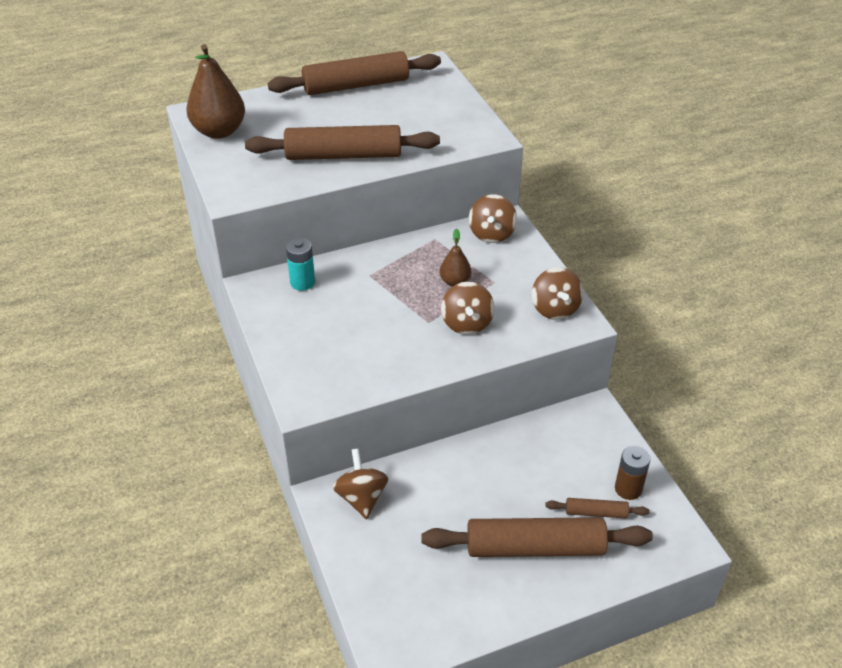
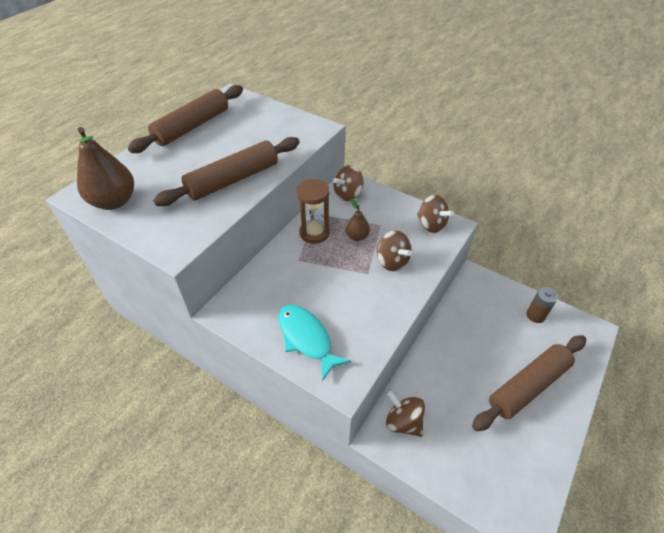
camera: 35 degrees left, 5 degrees up
(302, 282) = (257, 289): turquoise battery -> none
(306, 348) = (306, 338): none -> turquoise fish
(412, 257) = (314, 233): none -> brown hourglass
(491, 234) = (348, 194): brown spinning top -> brown spinning top turned 75 degrees clockwise
(596, 512) = (535, 341): brown rolling pin -> none

